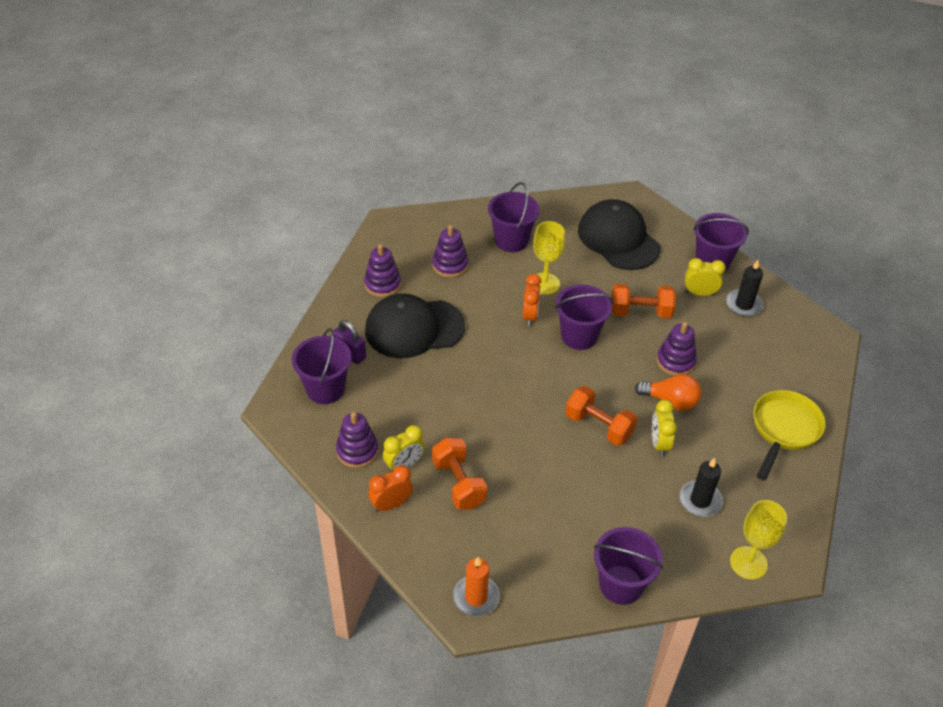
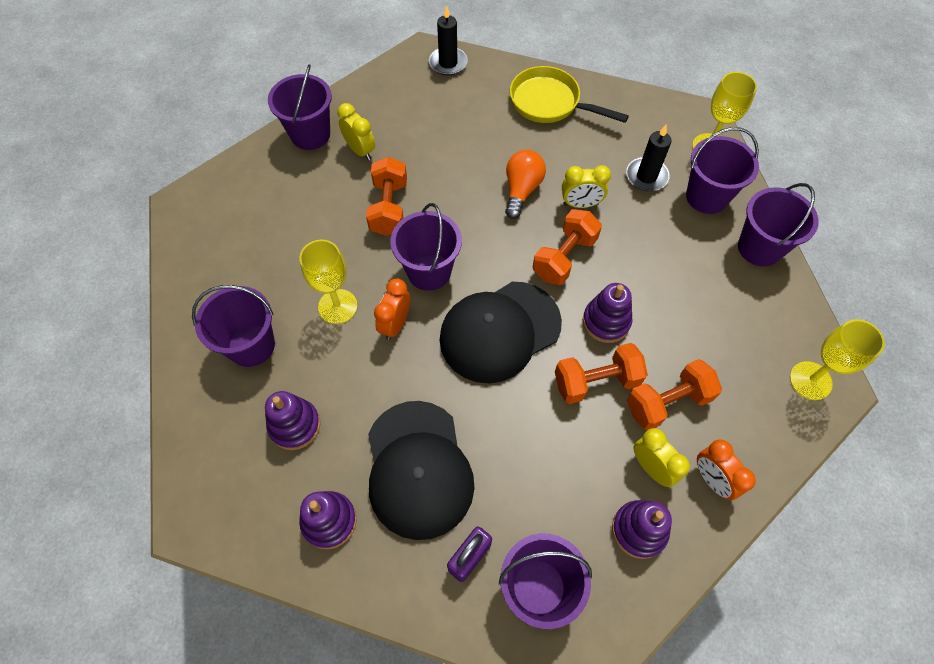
camera: 90 degrees left, 15 degrees up
(476, 597) = (810, 380): orange candle -> yellow goblet
(478, 437) = (596, 381): none -> orange dumbbell
(530, 316) = (395, 324): orange clock -> orange clock turned 75 degrees counterclockwise
(618, 239) = (261, 222): black cap -> black cap (499, 331)
(675, 361) = (465, 181): purple stacking toy -> purple stacking toy (606, 321)
(680, 549) = (706, 197): none -> purple bucket
(699, 293) = (360, 150): yellow clock -> yellow clock turned 135 degrees clockwise
(744, 305) = (379, 114): black candle -> black candle (448, 63)

